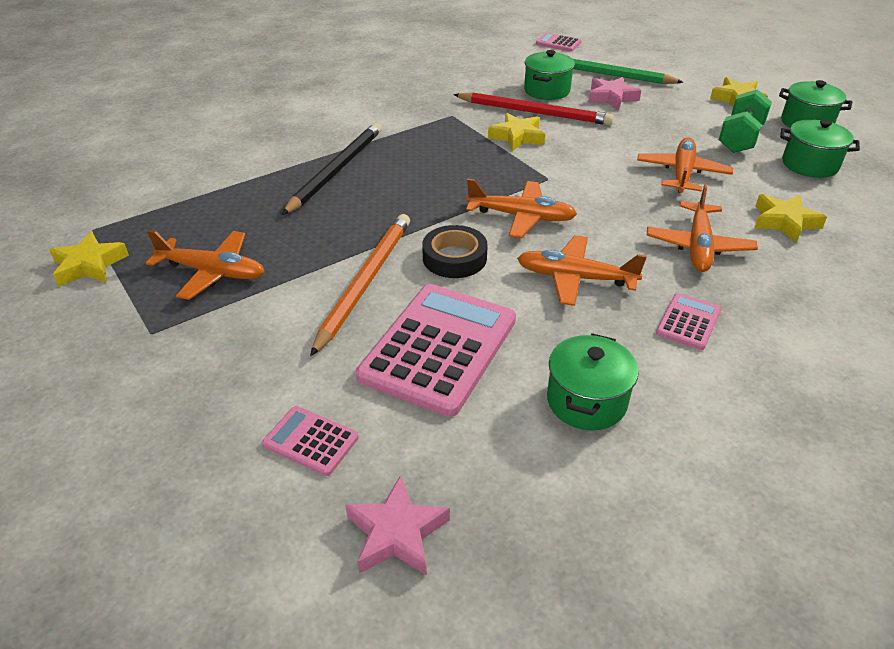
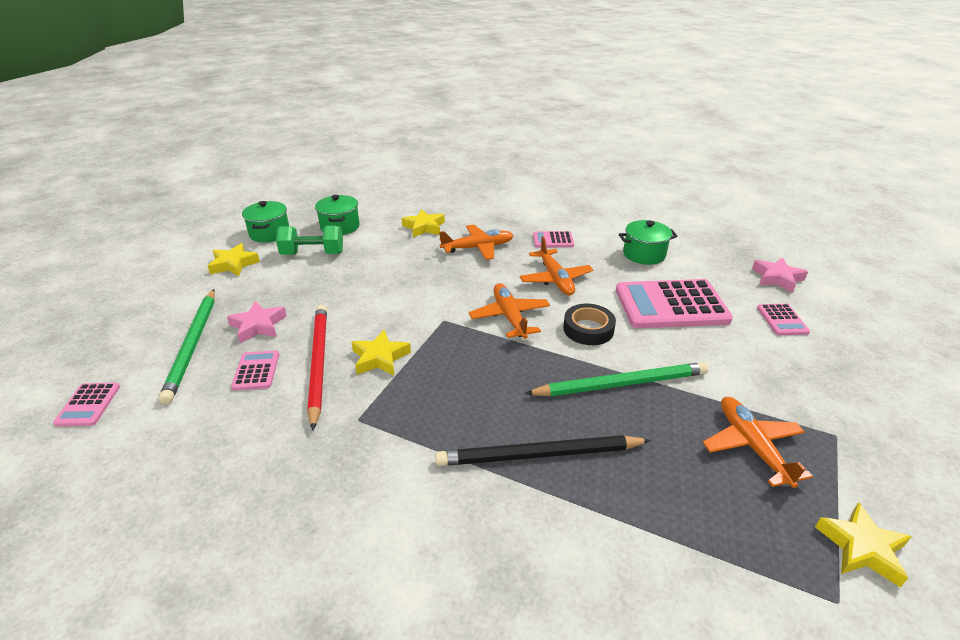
camera: 120 degrees left, 5 degrees down
(358, 239) = (620, 384): none -> green pencil
(365, 282) = (659, 357): orange pencil -> none
(547, 90) = (256, 371): green pot -> pink calculator
(682, 173) = (388, 267): orange plane -> none

